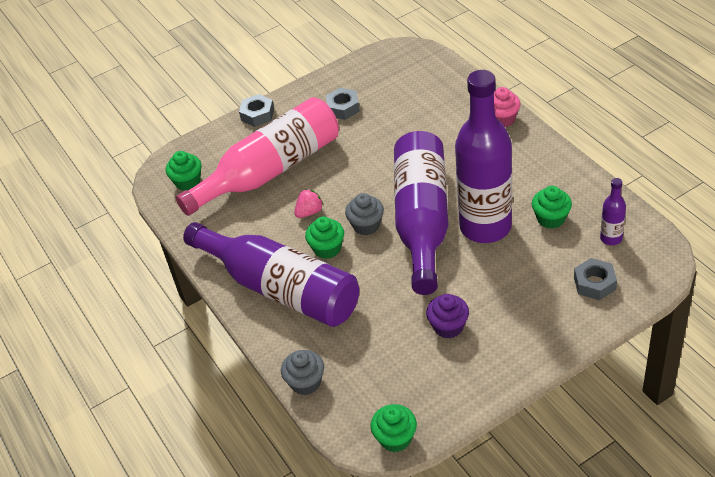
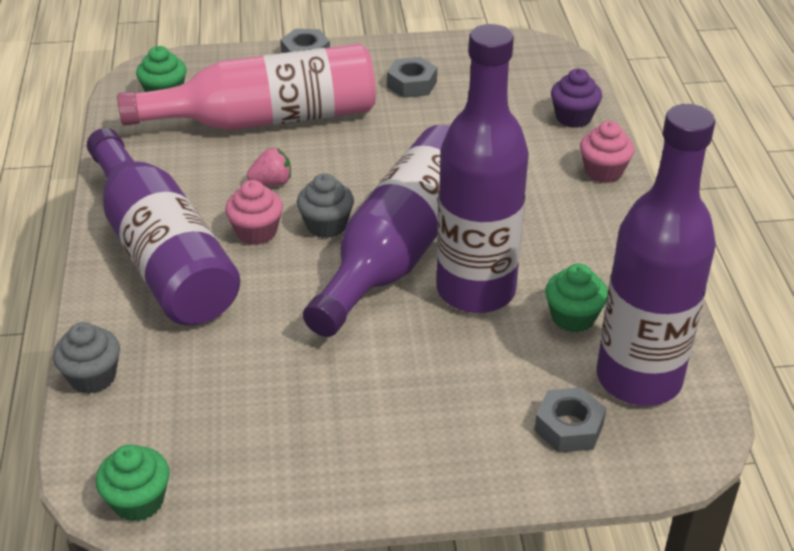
camera: 20 degrees right, 5 degrees down
(327, 248) = (256, 232): green cupcake -> pink cupcake
(448, 326) = (325, 392): purple cupcake -> purple cupcake (573, 117)
(611, 238) = (638, 378): purple bottle -> purple bottle, size x2.43

